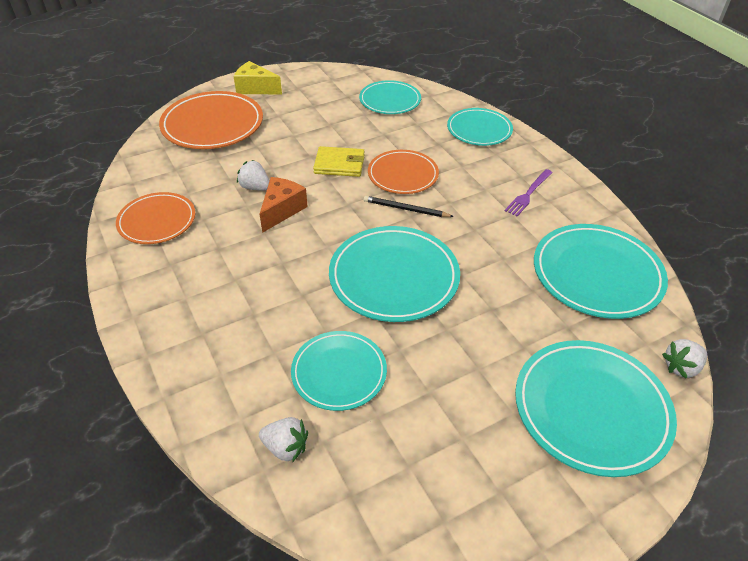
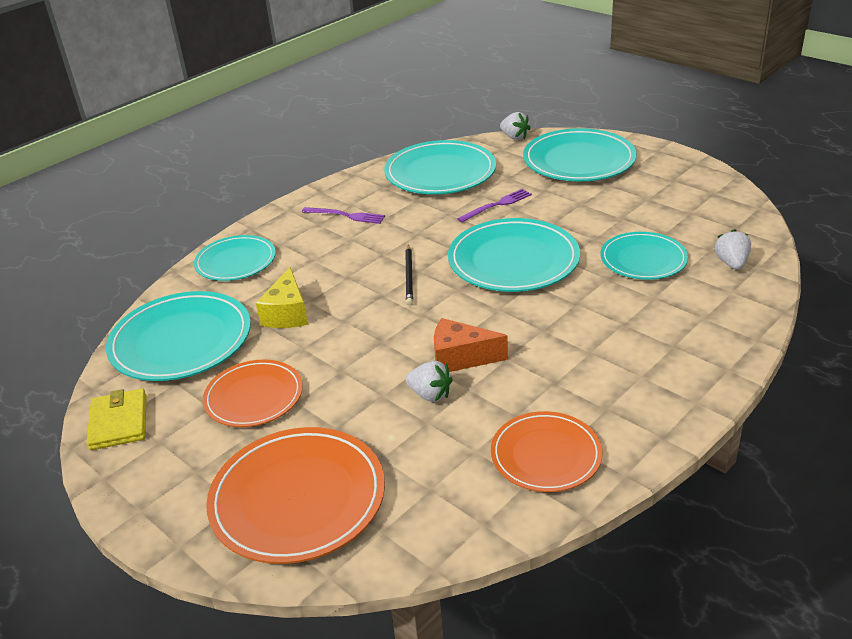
camera: 105 degrees left, 10 degrees down
(255, 88) = (170, 491): yellow cheese -> yellow cheese (287, 313)
(255, 187) = (430, 394): white strawberry -> white strawberry turned 75 degrees counterclockwise
(339, 164) = (349, 342): yellow wallet -> yellow wallet (119, 422)
(390, 100) = (181, 341): turquoise plate -> turquoise plate, size x1.56
(403, 175) = (349, 292): orange plate -> orange plate (254, 397)
(505, 297) = (497, 205): none -> purple fork

